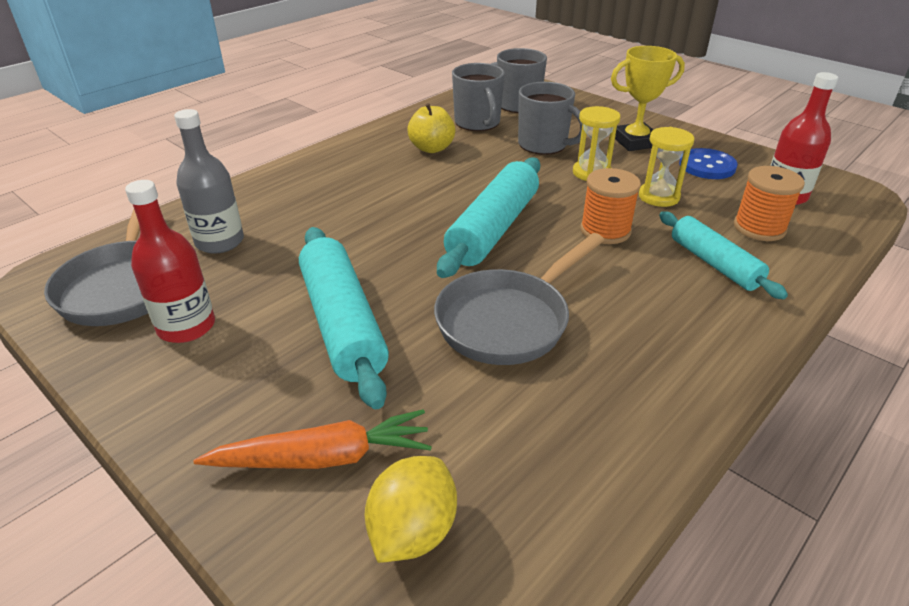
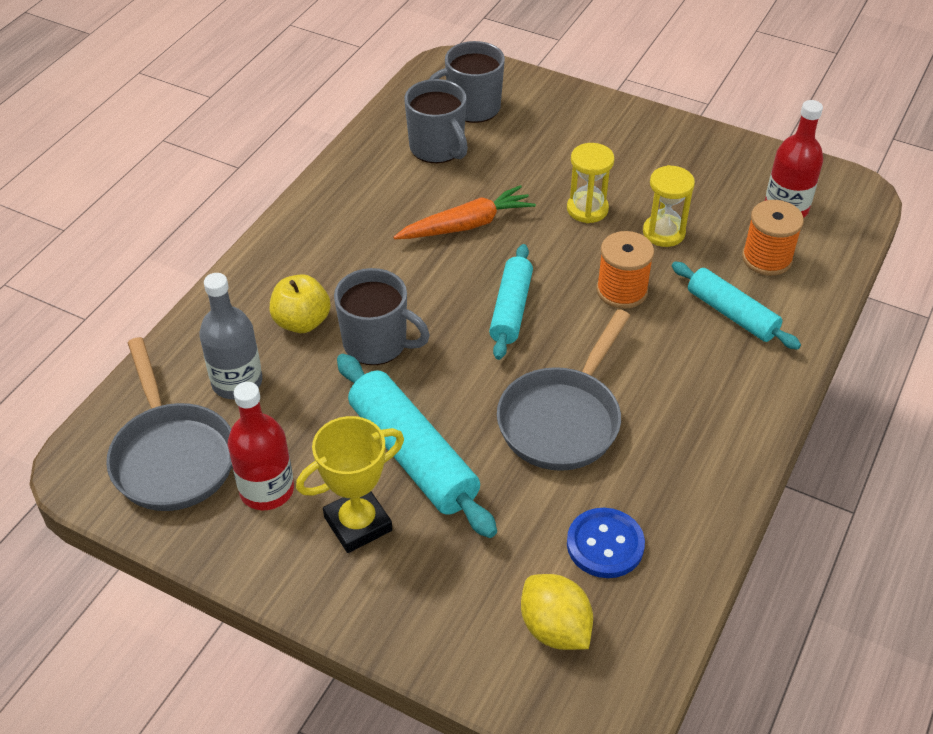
camera: 15 degrees left, 10 degrees up
(323, 458) = (459, 587): orange carrot -> orange carrot (466, 225)
(412, 531) = (555, 628): yellow lemon -> yellow lemon turned 45 degrees counterclockwise
(432, 148) = (401, 201): yellow apple -> yellow apple (302, 322)
(493, 228) = (510, 309): turquoise rolling pin -> turquoise rolling pin, size x0.65
(544, 145) = (524, 173): grey mug -> grey mug (377, 344)
(635, 142) = (622, 151): yellow trophy -> yellow trophy (358, 524)
(707, 166) = (704, 177): blue button -> blue button (605, 544)

